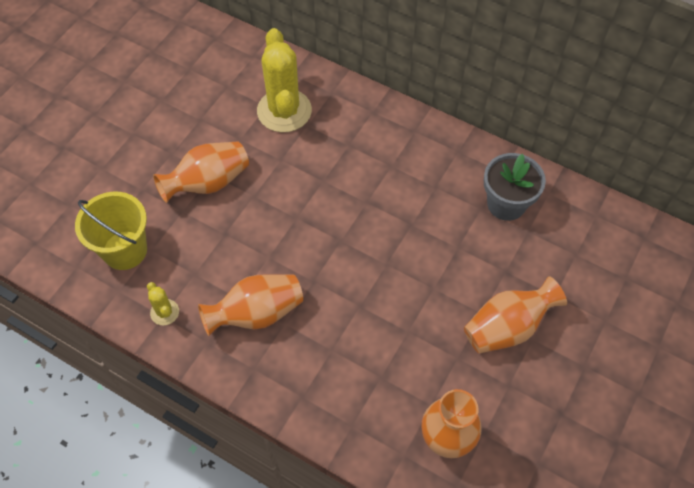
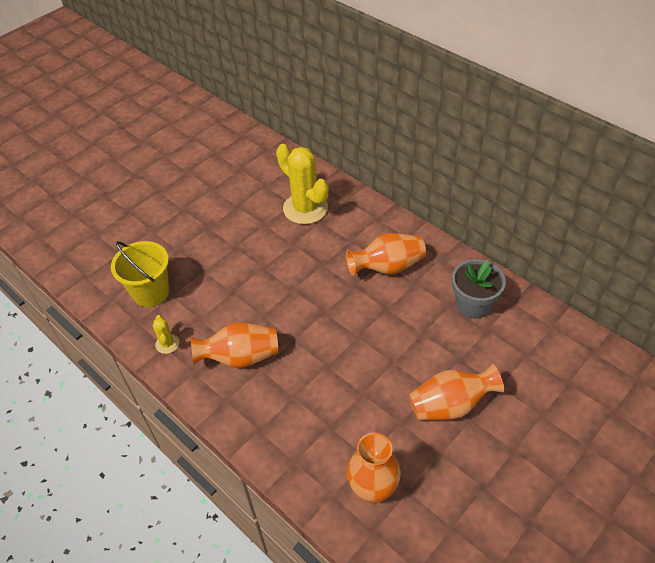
camera: 15 degrees right, 10 degrees down
(208, 183) = (230, 253): orange vase -> orange vase (387, 267)
(284, 111) = (305, 208): yellow cactus -> yellow cactus turned 45 degrees counterclockwise

